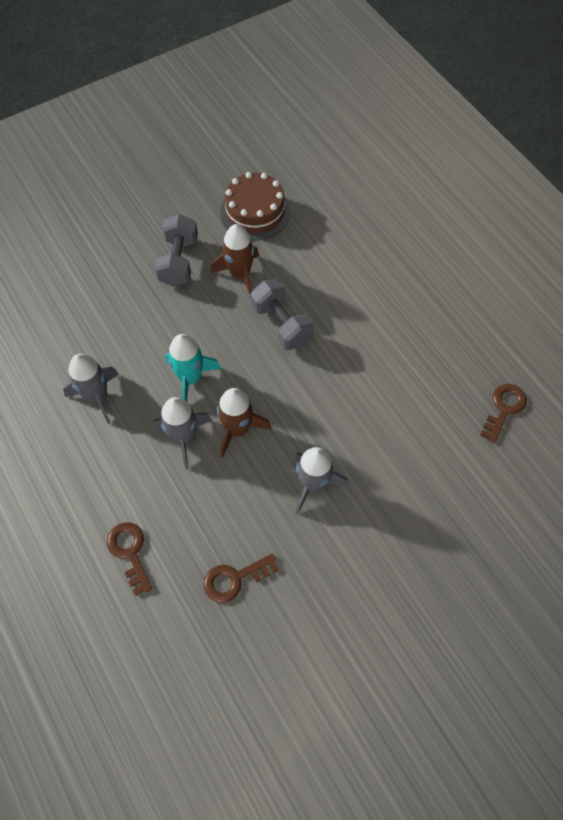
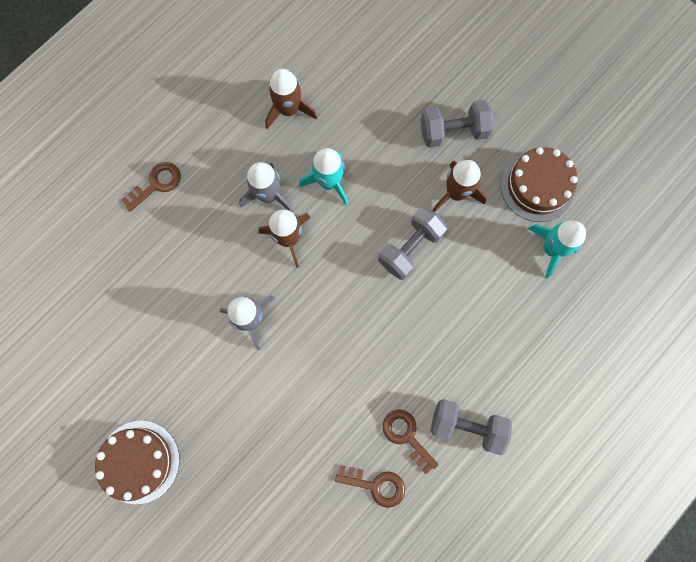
camera: 75 degrees right, 15 degrees up
(97, 397) = (289, 110): grey rocket -> brown rocket
(235, 579) = (152, 275): brown key -> brown key (406, 436)
(316, 217) = (551, 248): none -> turquoise rocket
(442, 638) = (139, 461): none -> brown cake
(461, 321) = (466, 426): none -> grey dumbbell

